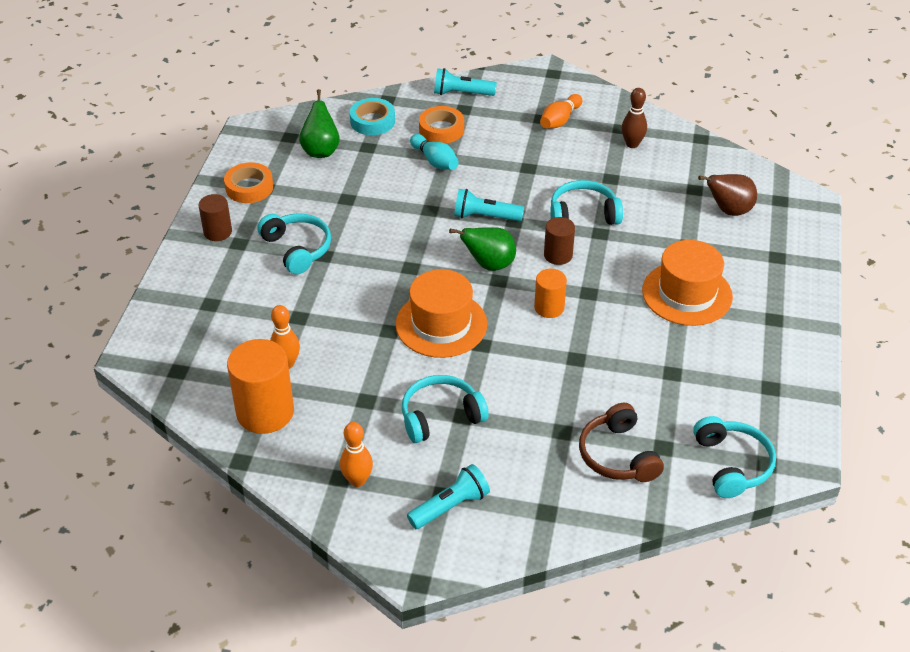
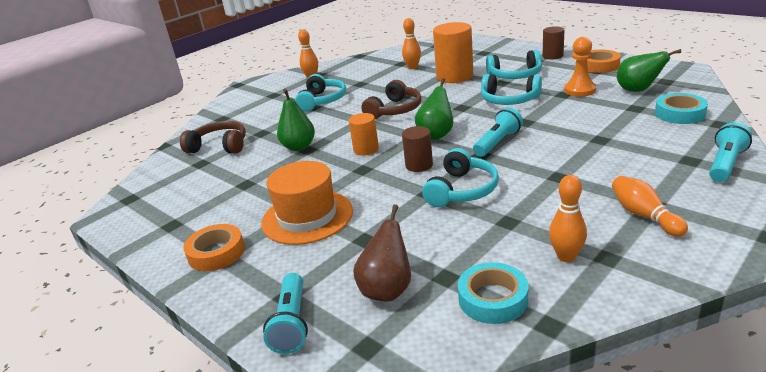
camera: 125 degrees right, 15 degrees down
(265, 412) = (383, 61): orange cylinder -> orange cylinder (454, 76)
(332, 189) = (579, 90): none -> orange pawn
(435, 161) = (596, 133): turquoise bowling pin -> none
(441, 129) = (652, 143): orange tape -> orange tape (216, 253)
(441, 324) = (394, 110): orange hat -> brown headphones
(450, 506) = (263, 96): turquoise flashlight -> turquoise flashlight (292, 323)
(575, 370) = (299, 147): none -> green pear
(632, 144) = (566, 256): brown bowling pin -> orange bowling pin
(697, 164) = (493, 299): none -> turquoise tape
(732, 464) = (151, 184): turquoise headphones -> turquoise headphones (509, 100)

